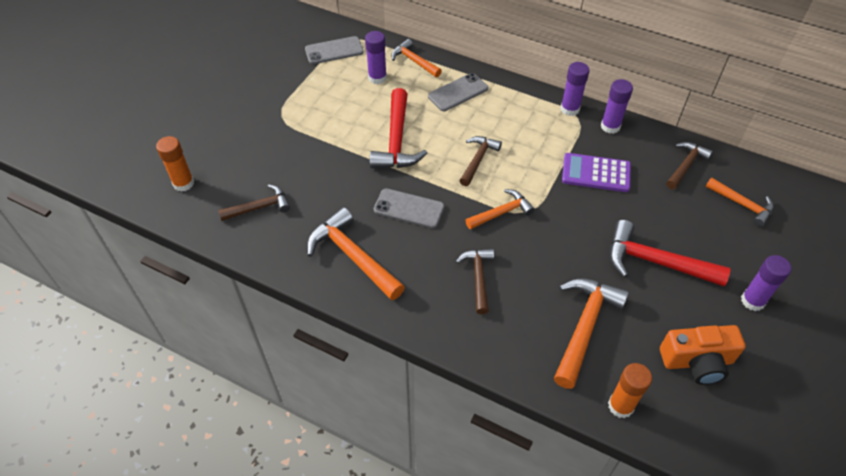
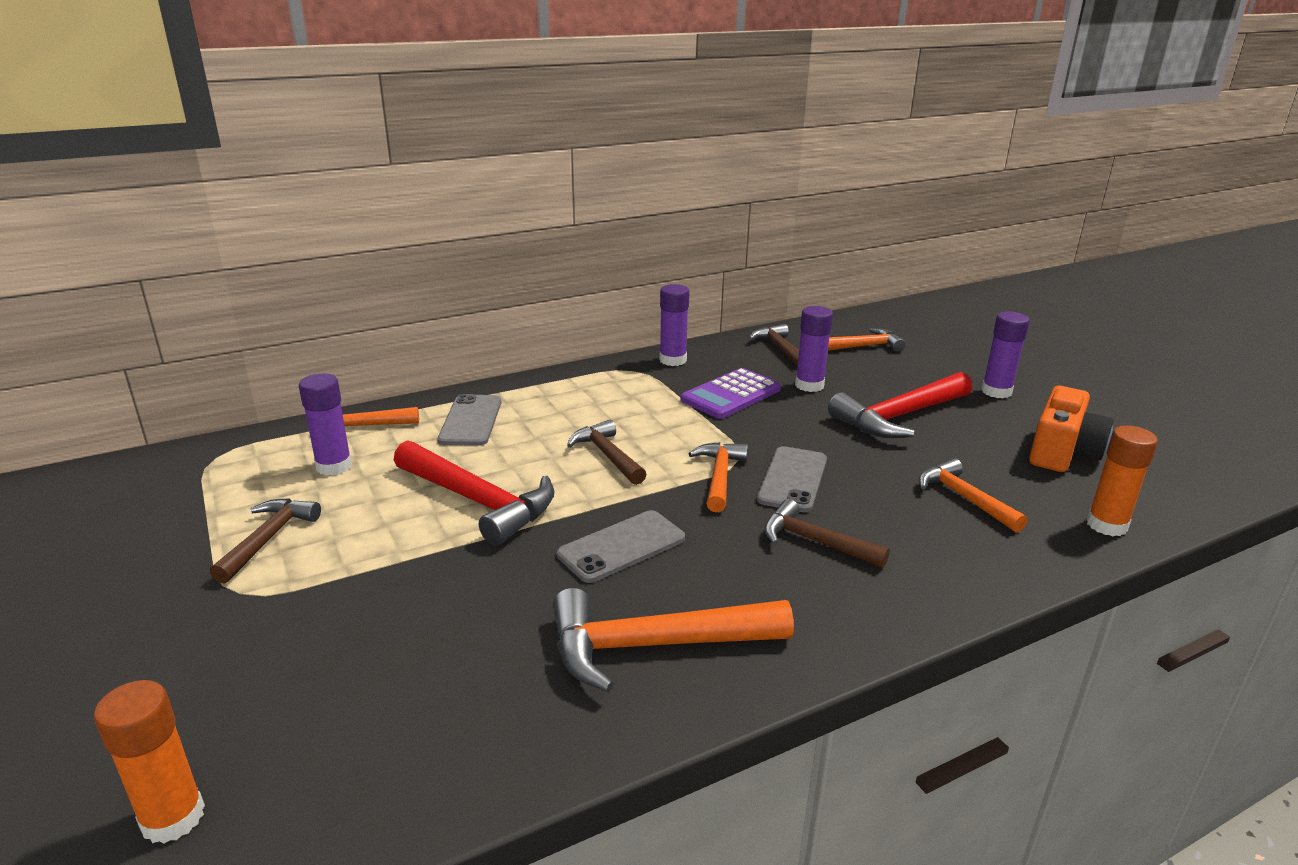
camera: 55 degrees left, 25 degrees down
(259, 207) = (404, 717): brown hammer -> brown hammer (268, 539)
(334, 51) = (209, 479): grey phone -> grey phone (793, 479)
(570, 109) = (613, 369): purple glue stick -> purple glue stick (809, 385)
(584, 327) = (964, 498): orange hammer -> orange hammer, size x0.62

